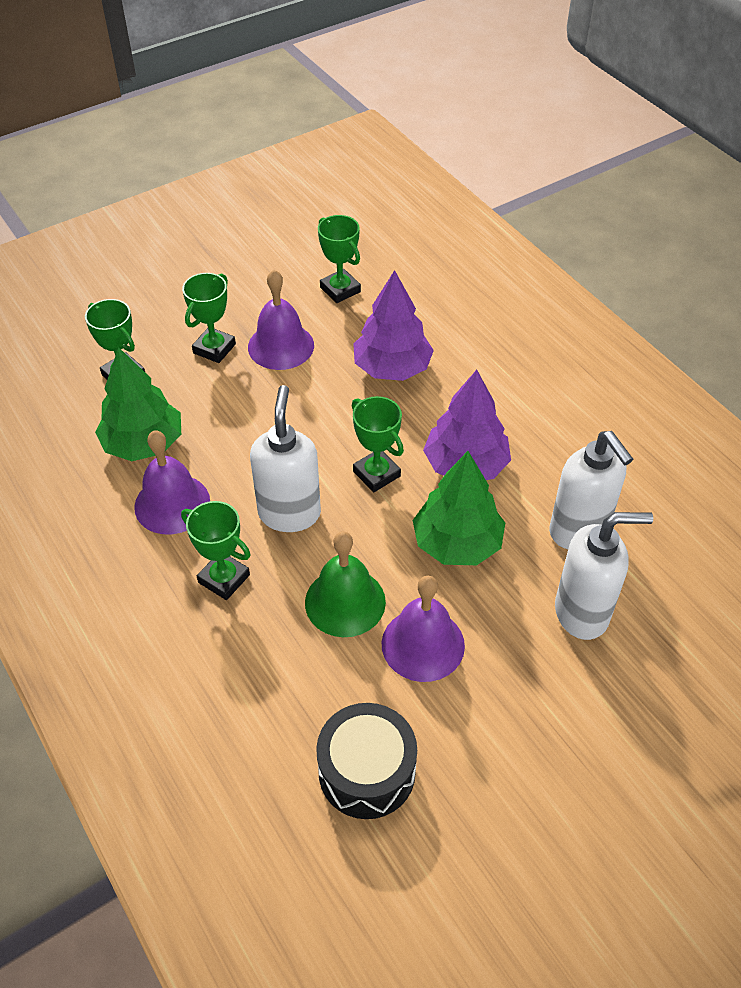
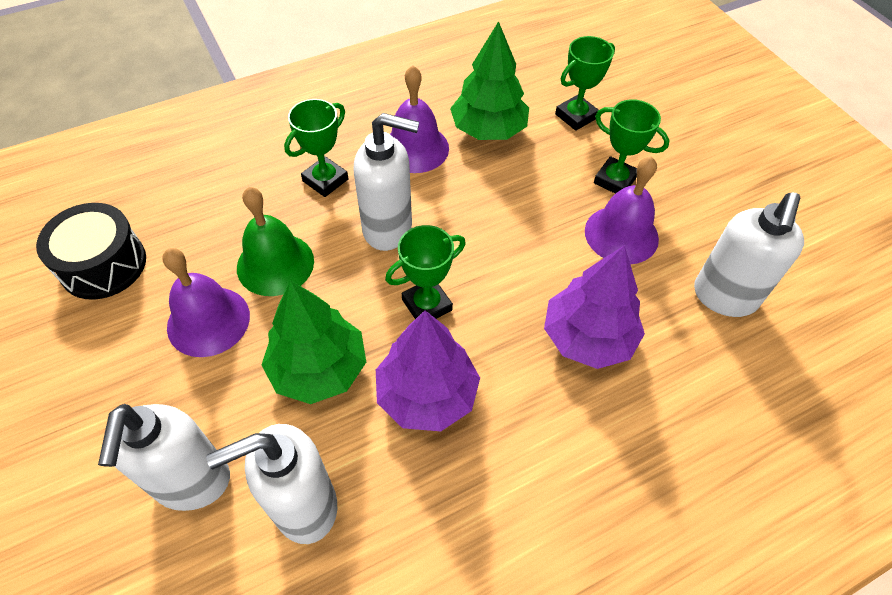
camera: 95 degrees right, 5 degrees up
(340, 290) = (724, 297): green trophy -> white soap dispenser

